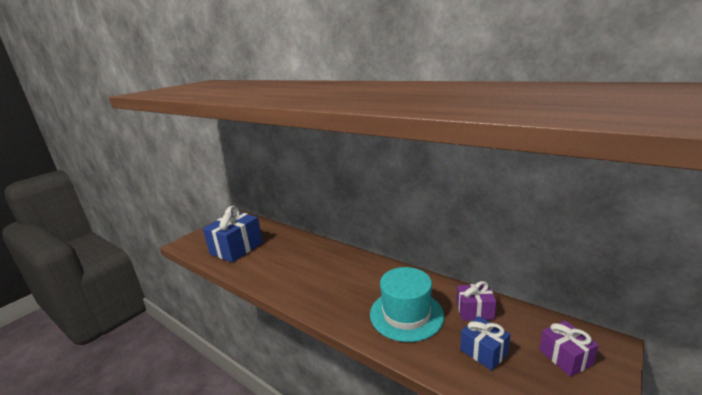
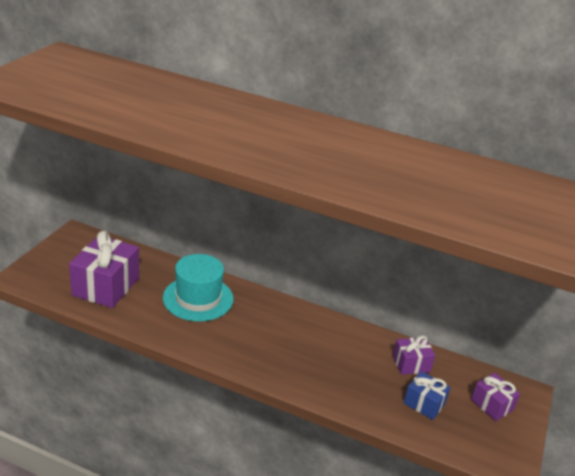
camera: 20 degrees left, 10 degrees up
(236, 248) = (106, 286): blue gift -> purple gift
(406, 314) = (345, 370): turquoise hat -> turquoise hat (198, 298)

